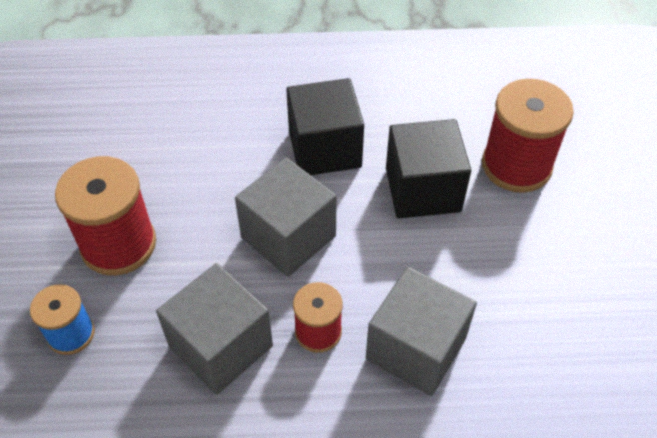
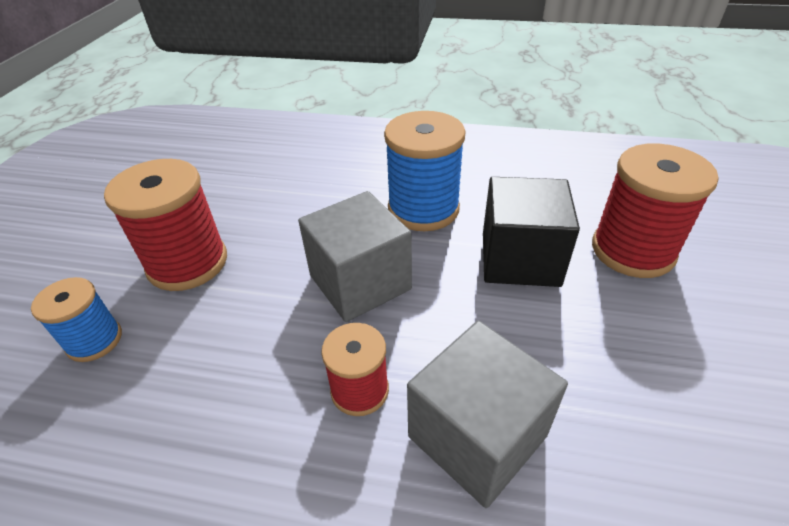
camera: 15 degrees right, 10 degrees down
(221, 346) = (242, 385): grey cube -> none
(324, 149) = (423, 209): black cube -> blue spool

